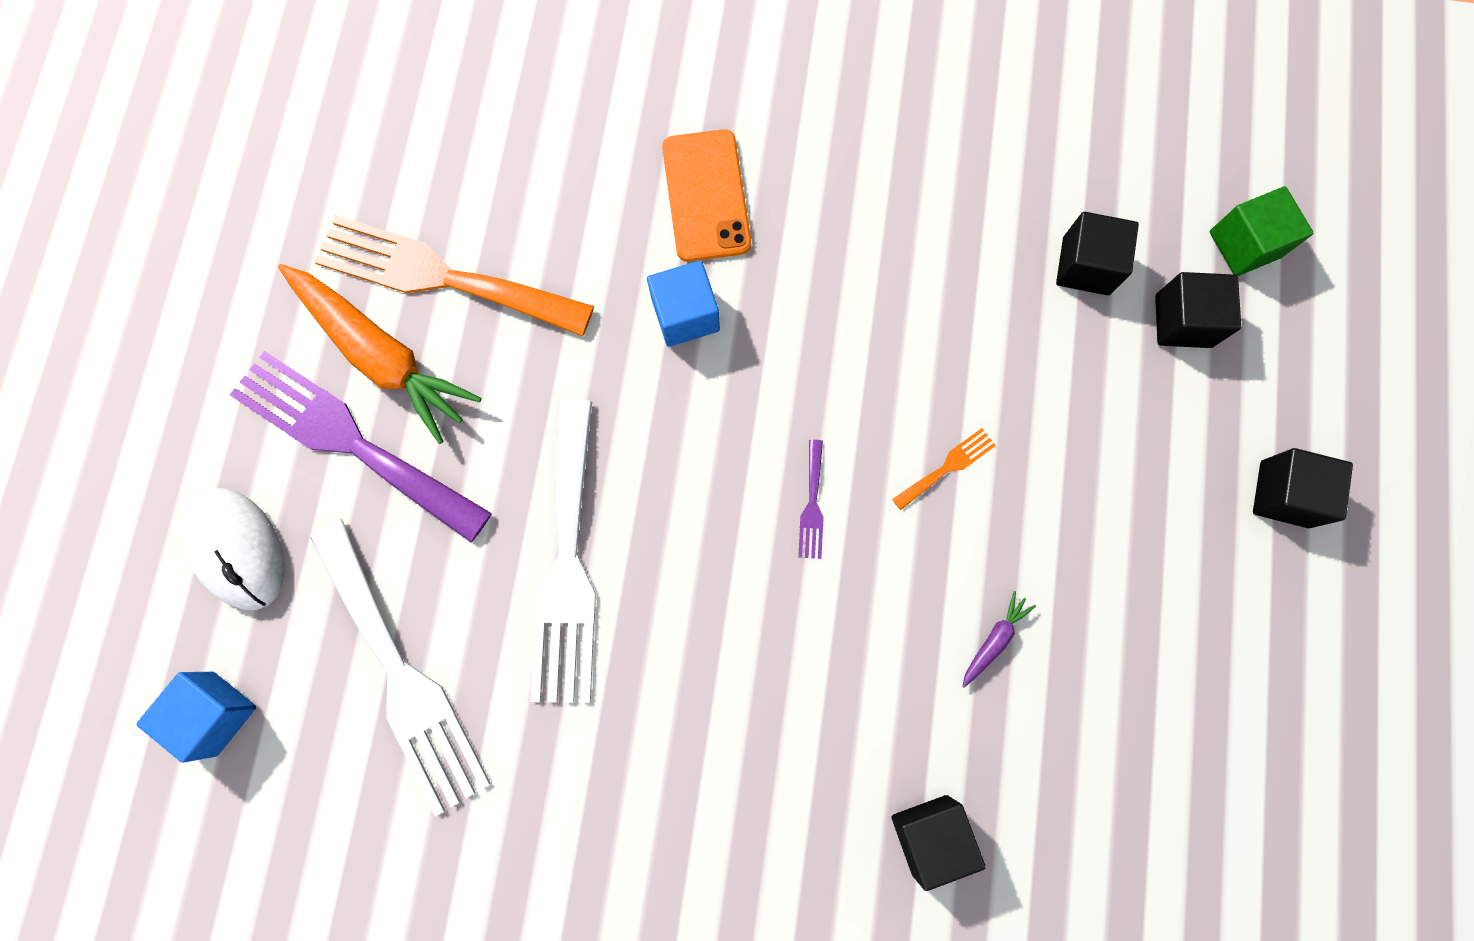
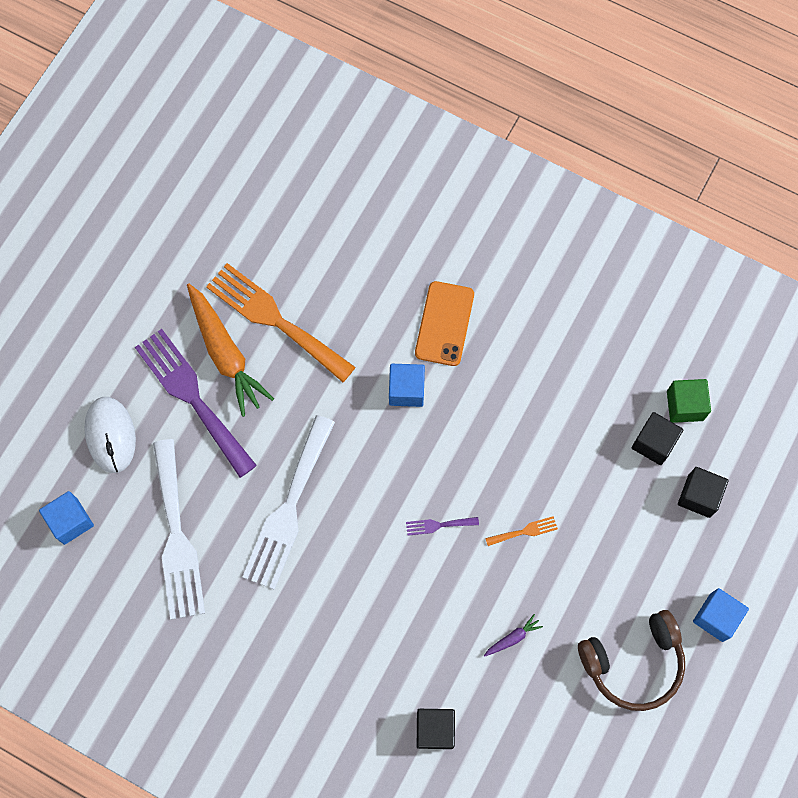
camera: 20 degrees right, 5 degrees down
(812, 505) = (438, 525): purple fork -> purple fork turned 60 degrees clockwise
(1191, 610) = (633, 663): none -> brown headphones
(1244, 244) = (755, 463): green cube -> green cube (685, 405)
(1284, 494) = (716, 617): black cube -> blue cube

